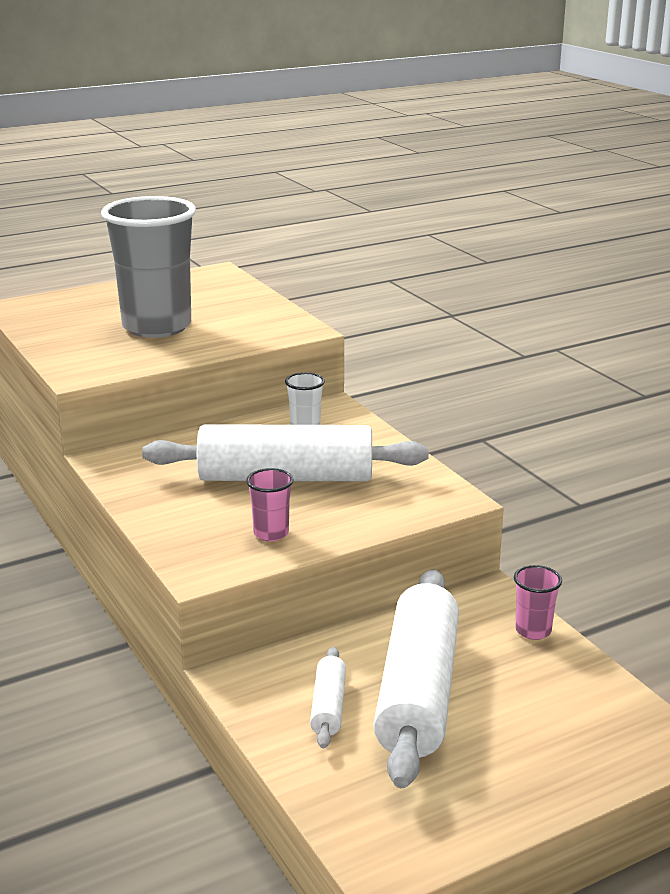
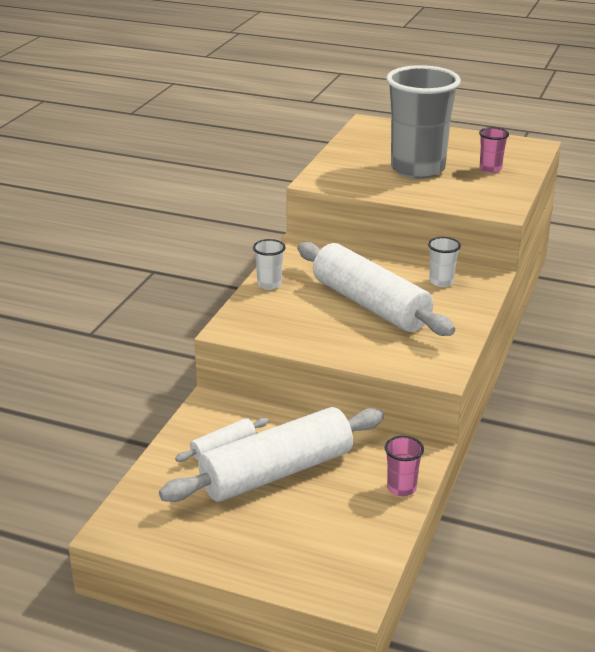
camera: 50 degrees right, 5 degrees up
(152, 510) = (269, 284): none -> white cup
(271, 533) = (300, 330): pink cup -> pink cup (490, 169)

